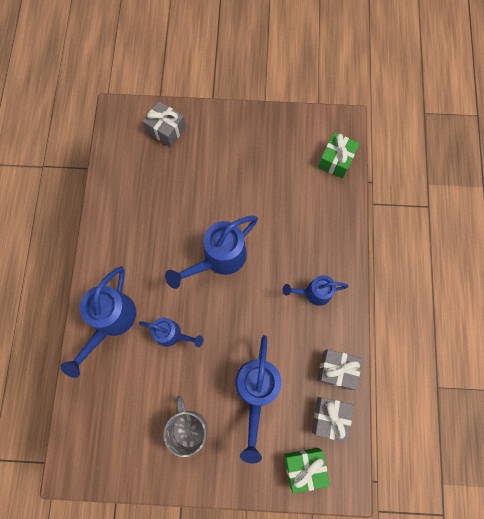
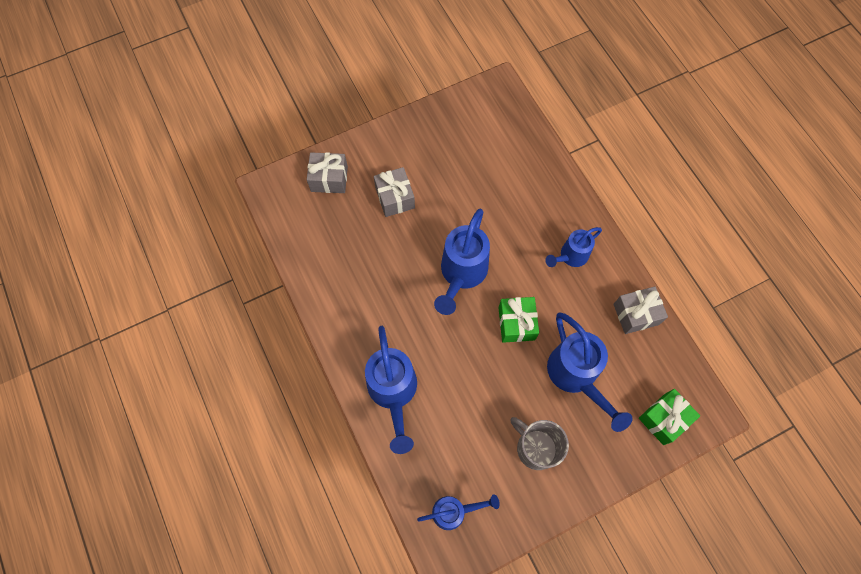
camera: 30 degrees left, 5 degrees down
(172, 334) = (462, 370): blue watering can -> blue watering can (454, 511)
(330, 417) = (657, 361): grey gift -> grey gift (395, 198)
(336, 160) = (513, 125): green gift -> green gift (516, 323)

